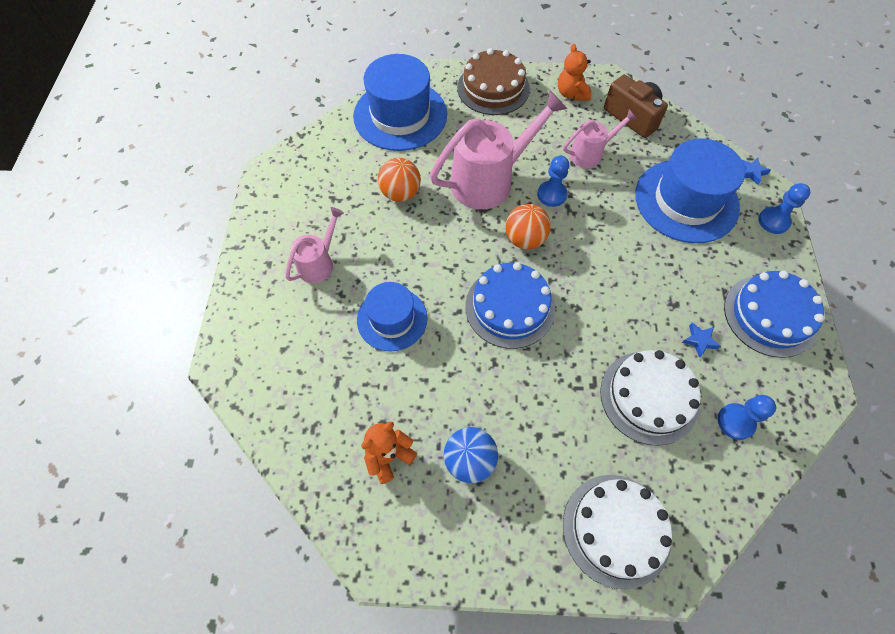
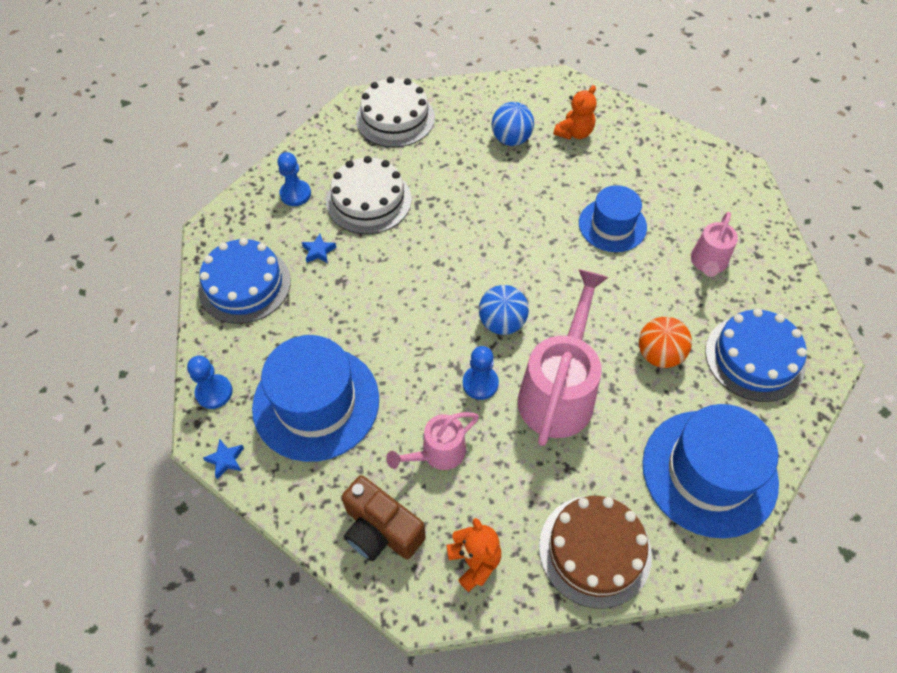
camera: 170 degrees right, 5 degrees down
(490, 180) = (559, 390): pink watering can -> pink watering can turned 150 degrees clockwise
(510, 307) = (503, 252): blue cake -> blue cake (754, 358)
(525, 239) = (502, 323): orange ball -> blue ball

